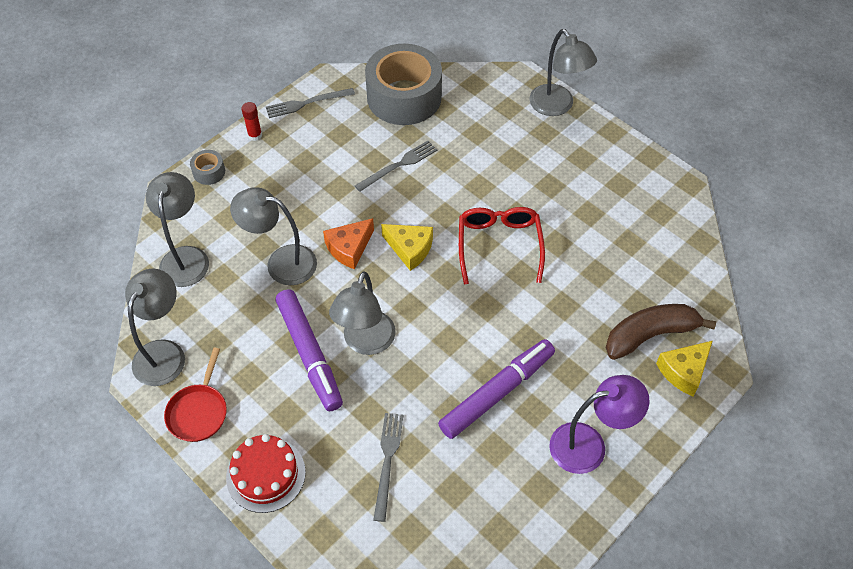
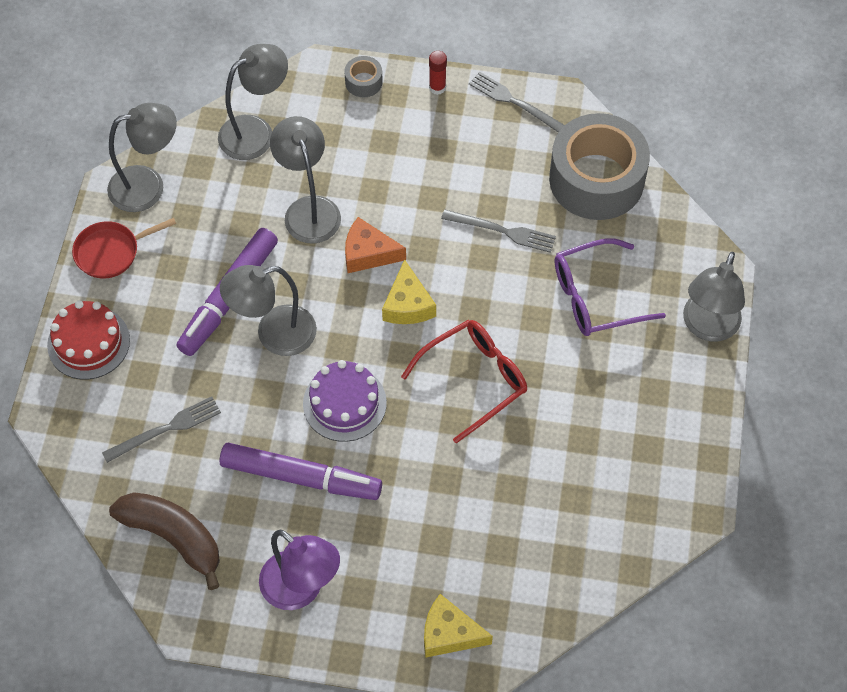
camera: 55 degrees right, 5 degrees up
(458, 331) = (344, 403): none -> purple cake
(490, 147) = (595, 297): none -> purple glasses
(650, 335) = (470, 579): brown banana -> brown banana (173, 537)

